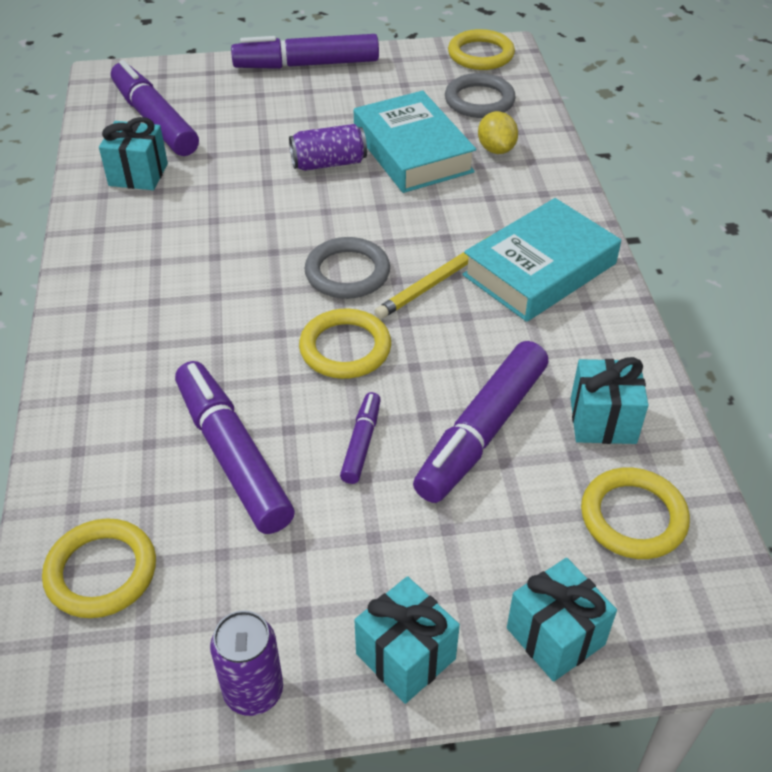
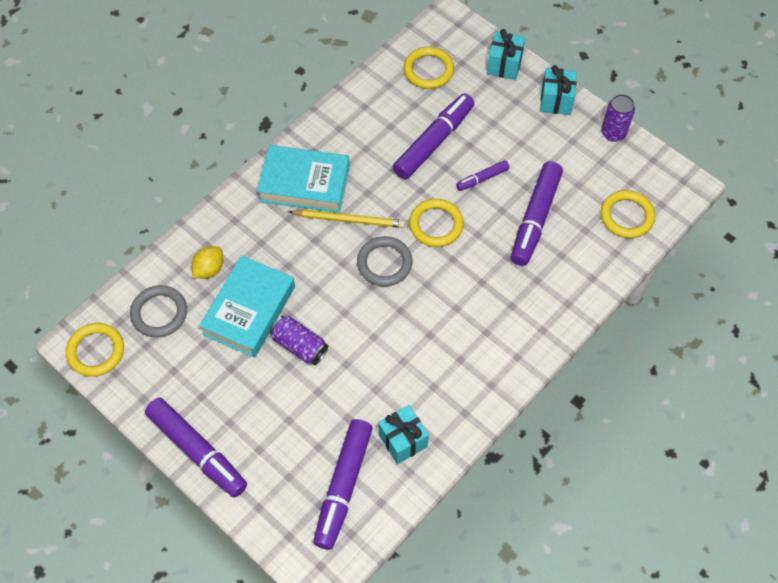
camera: 130 degrees left, 15 degrees up
(481, 431) = (434, 142): purple marker -> purple marker turned 45 degrees counterclockwise
(603, 421) = (386, 105): turquoise gift -> none

